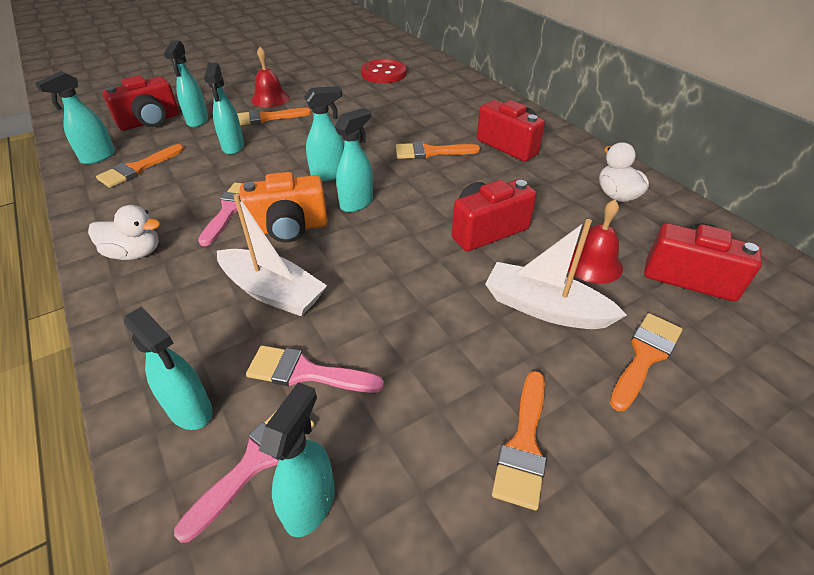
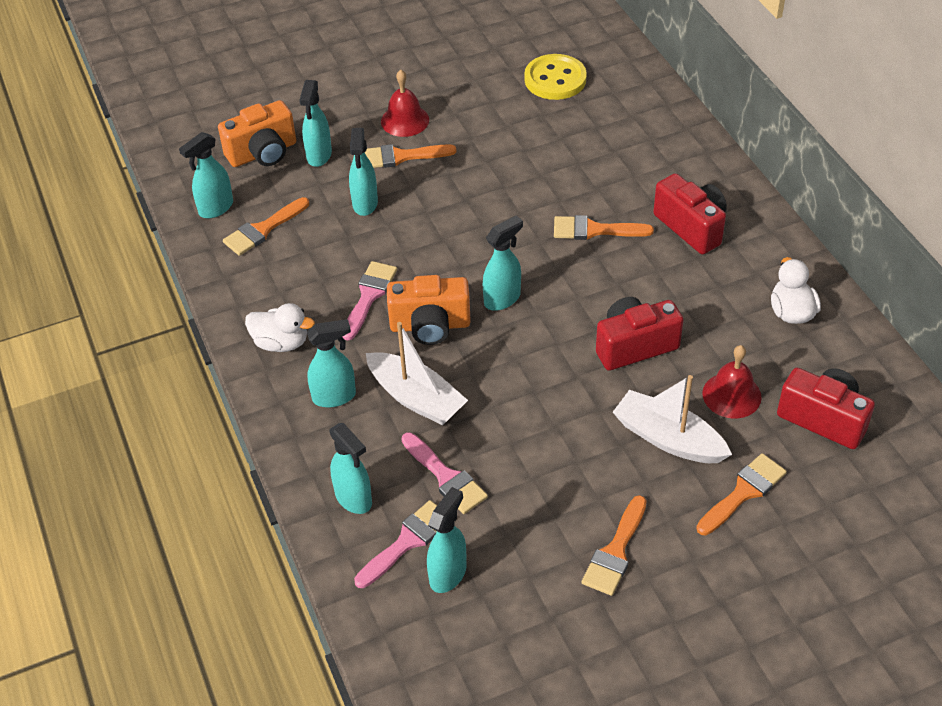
camera: 10 degrees right, 5 degrees up
(150, 122) = (263, 153): red camera -> orange camera
(306, 372) = (446, 477): pink brush -> pink brush turned 150 degrees counterclockwise
(329, 174) = (474, 255): turquoise spray bottle -> turquoise spray bottle (334, 396)
(383, 73) = (555, 79): red button -> yellow button

